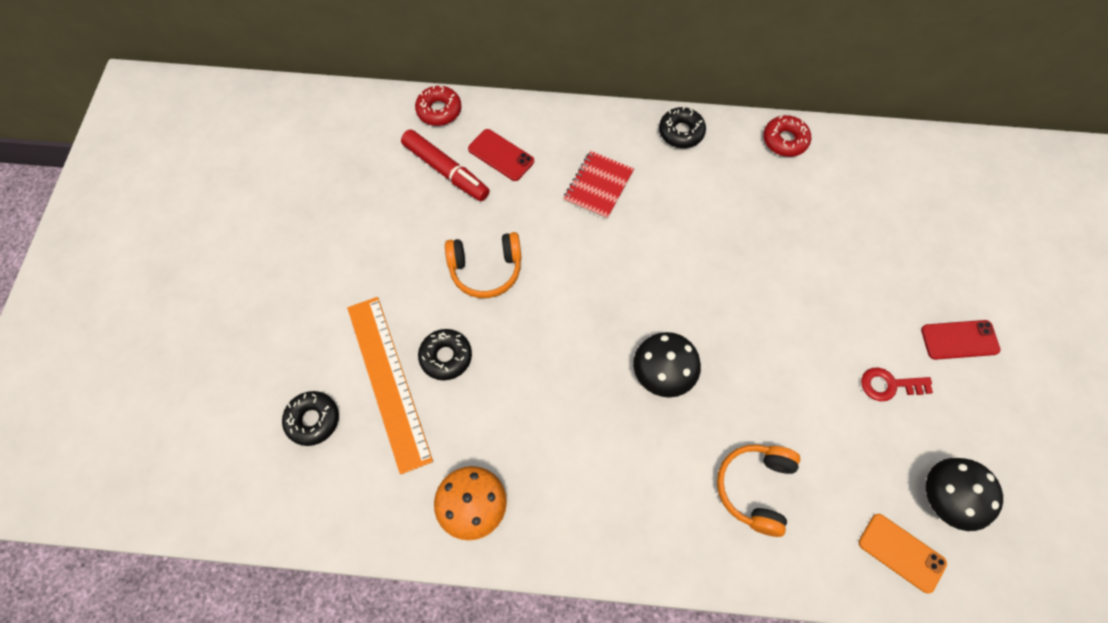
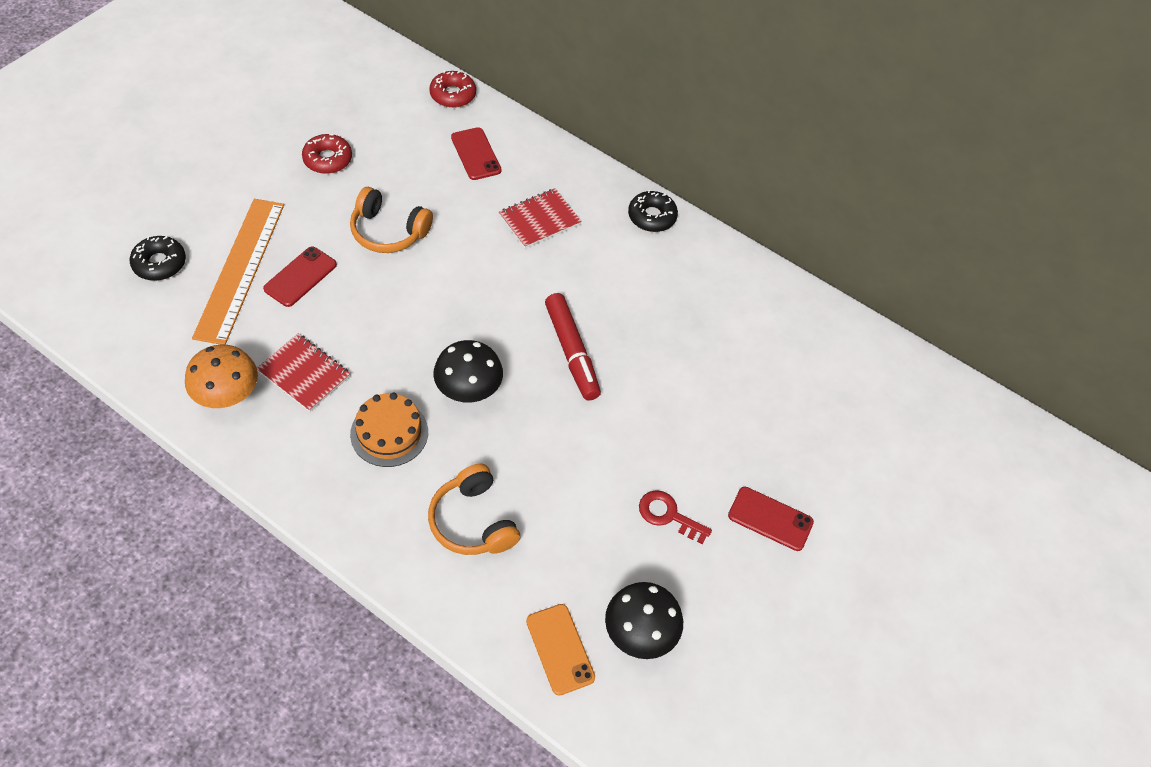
camera: 25 degrees right, 10 degrees down
(446, 171) = (419, 142): red marker -> red marker (571, 352)
(446, 357) = (300, 277): black donut -> red phone
(520, 445) = (304, 374): none -> red notebook
(631, 453) = (389, 433): none -> orange cake
(755, 488) = (472, 521): orange headphones -> orange headphones turned 75 degrees counterclockwise
(785, 140) = (744, 272): red donut -> red donut (327, 159)

